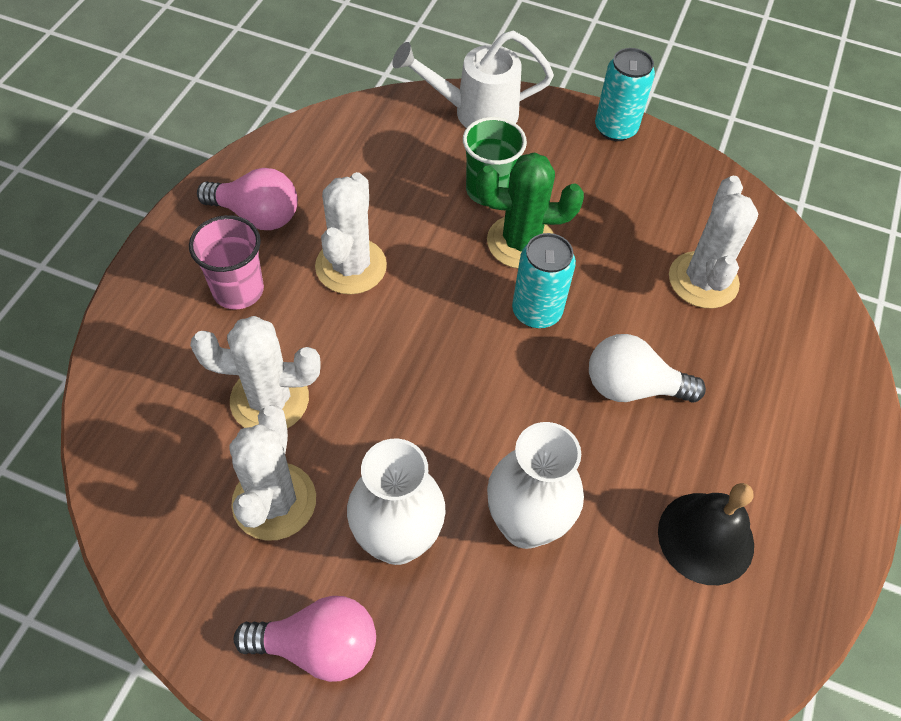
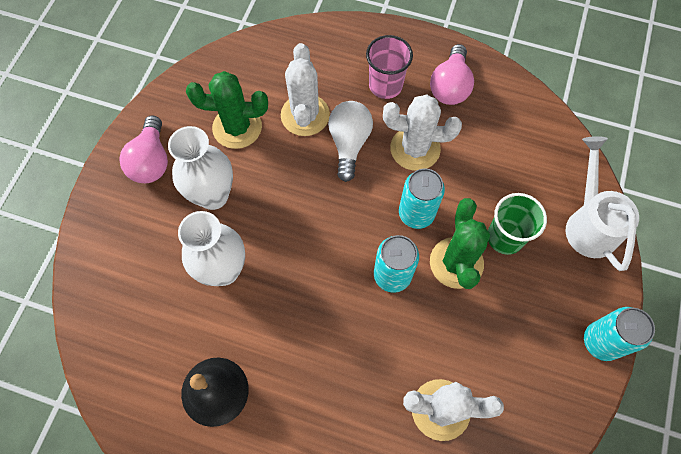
camera: 90 degrees right, 10 degrees up
(274, 501) = (237, 127): white cactus -> green cactus
(450, 276) = (416, 213): none -> turquoise can
(632, 387) = (332, 345): white light bulb -> white light bulb (349, 144)

